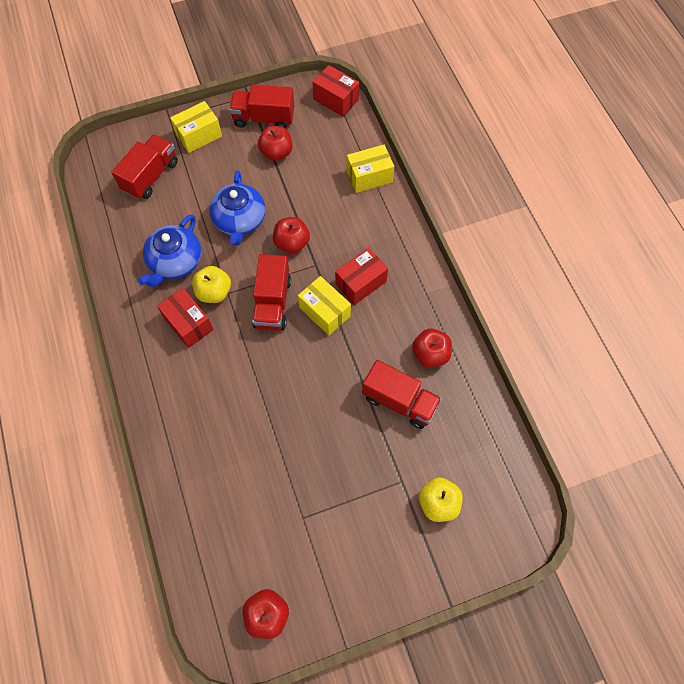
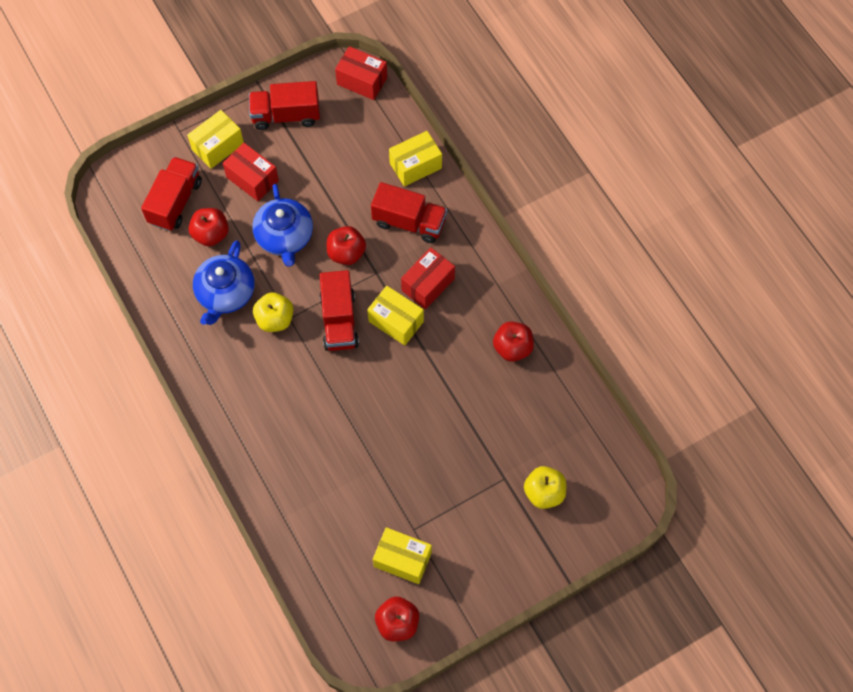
camera: 10 degrees left, 0 degrees up
(188, 324) = (255, 357): red box -> red box (252, 179)
(276, 153) = (308, 153): red apple -> red apple (211, 234)
(285, 547) = (402, 559): none -> yellow box
(399, 401) = (489, 400): red truck -> red truck (409, 222)

